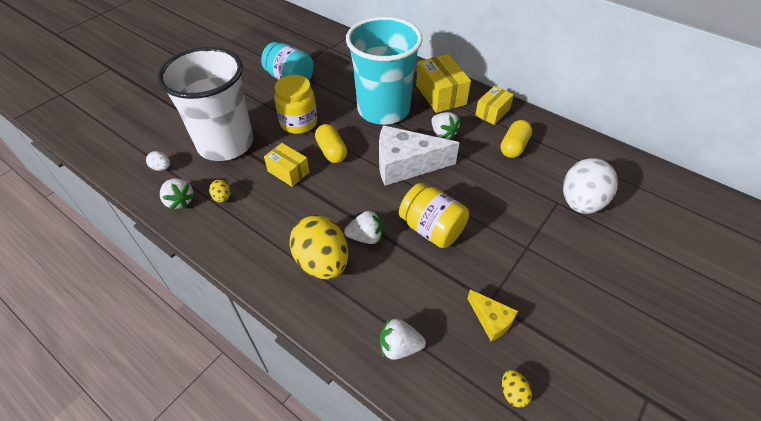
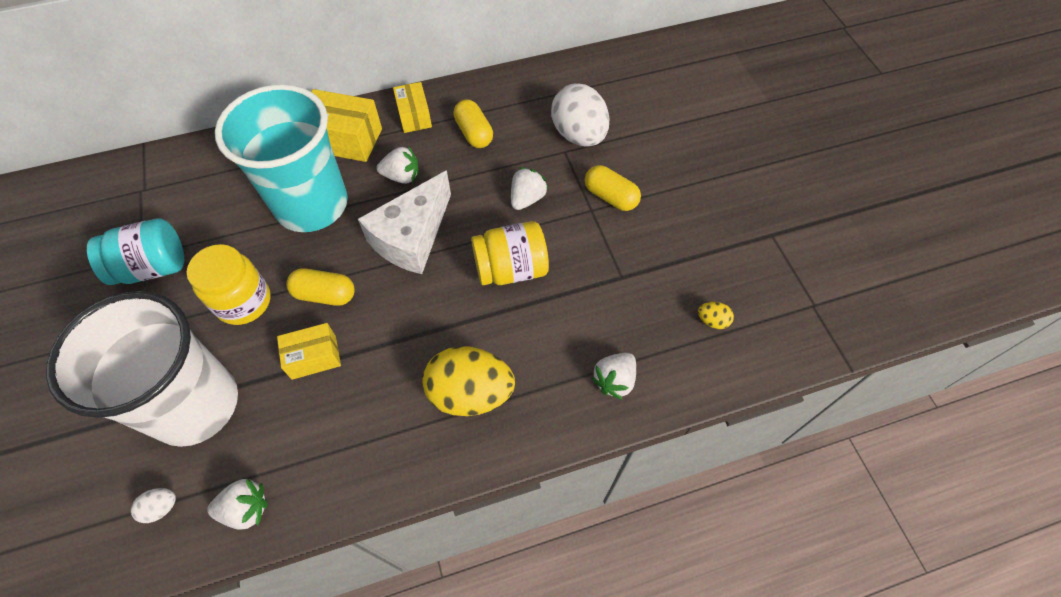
camera: 55 degrees left, 10 degrees up
(222, 197) = (287, 453): yellow egg -> none
(366, 237) = (472, 333): white strawberry -> white strawberry (527, 199)
(491, 320) = (640, 289): yellow cheese -> none
(551, 253) = (610, 197): none -> yellow capsule

